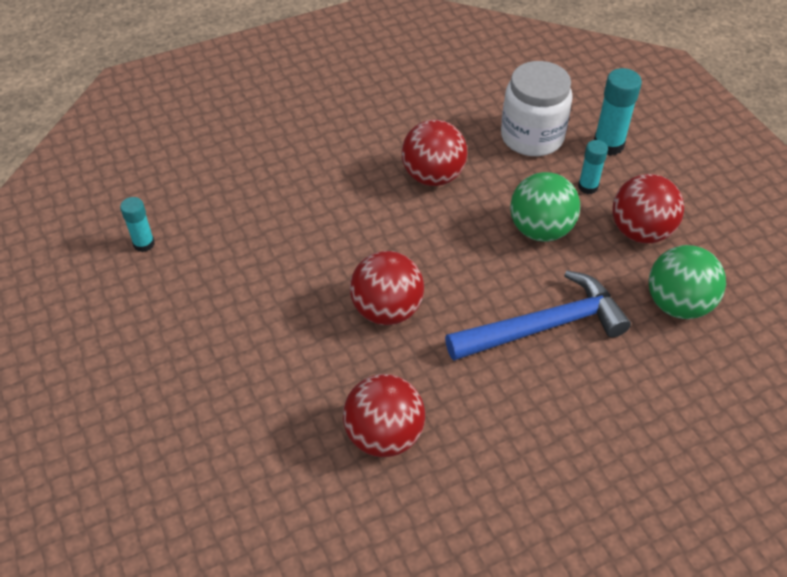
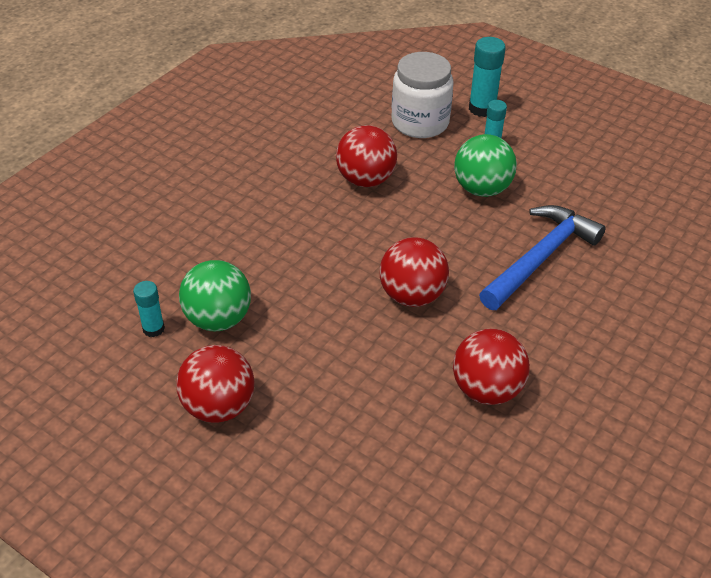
camera: 30 degrees left, 5 degrees down
(640, 232) = (554, 163): red ball -> red ball (219, 406)
(677, 304) = (620, 204): green ball -> green ball (218, 319)

